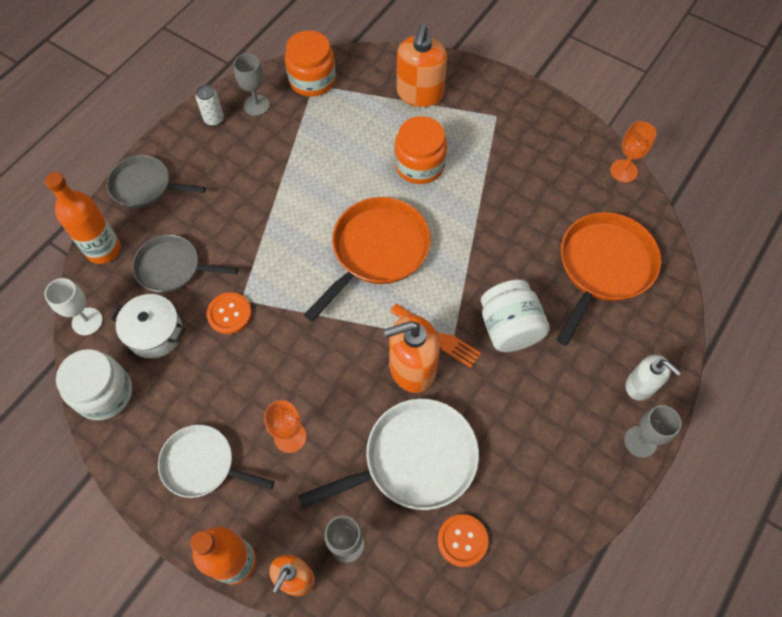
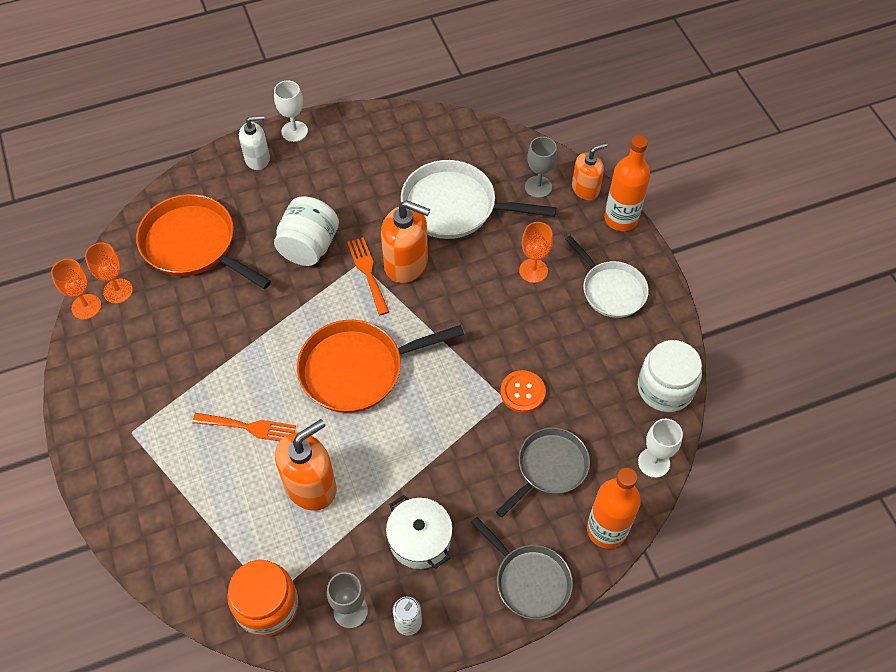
camera: 145 degrees left, 5 degrees down
(155, 333) = (597, 414): white pot -> white pot (419, 540)
(172, 268) = (549, 467): grey pan -> grey pan turned 90 degrees counterclockwise
(419, 165) = (249, 427): orange jar -> orange fork
(420, 94) = (176, 508): orange soap dispenser -> orange soap dispenser (311, 486)
(462, 540) = (460, 148): orange button -> none
(603, 267) = (193, 244): orange pan -> orange pan turned 60 degrees clockwise
(615, 195) = (118, 291): none -> orange goblet
(640, 385) = (257, 159): white soap dispenser -> white soap dispenser turned 90 degrees clockwise
(640, 441) = (294, 131): grey goblet -> white goblet

